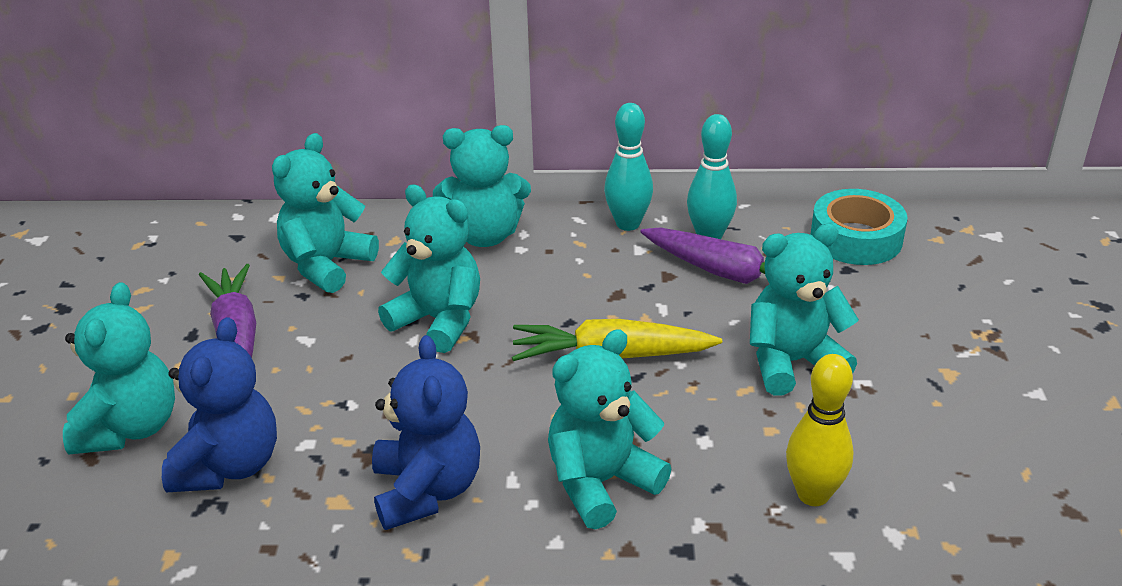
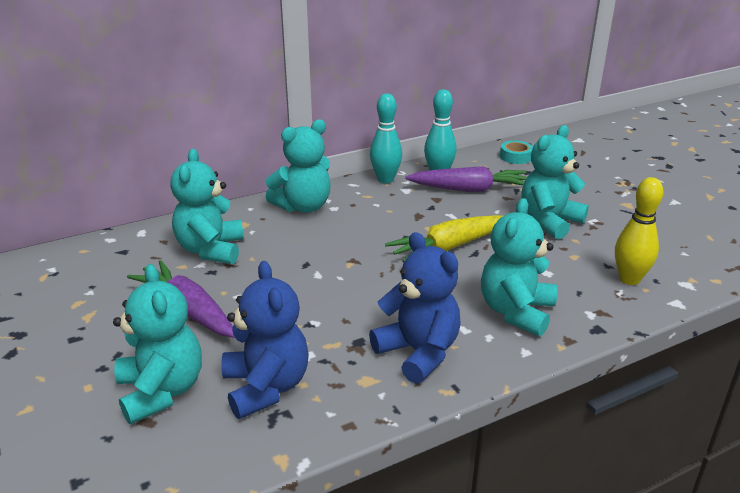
camera: 30 degrees left, 5 degrees down
(438, 320) = (323, 259): turquoise teddy bear -> none
(856, 238) = (515, 157): turquoise tape -> turquoise tape, size x0.58

